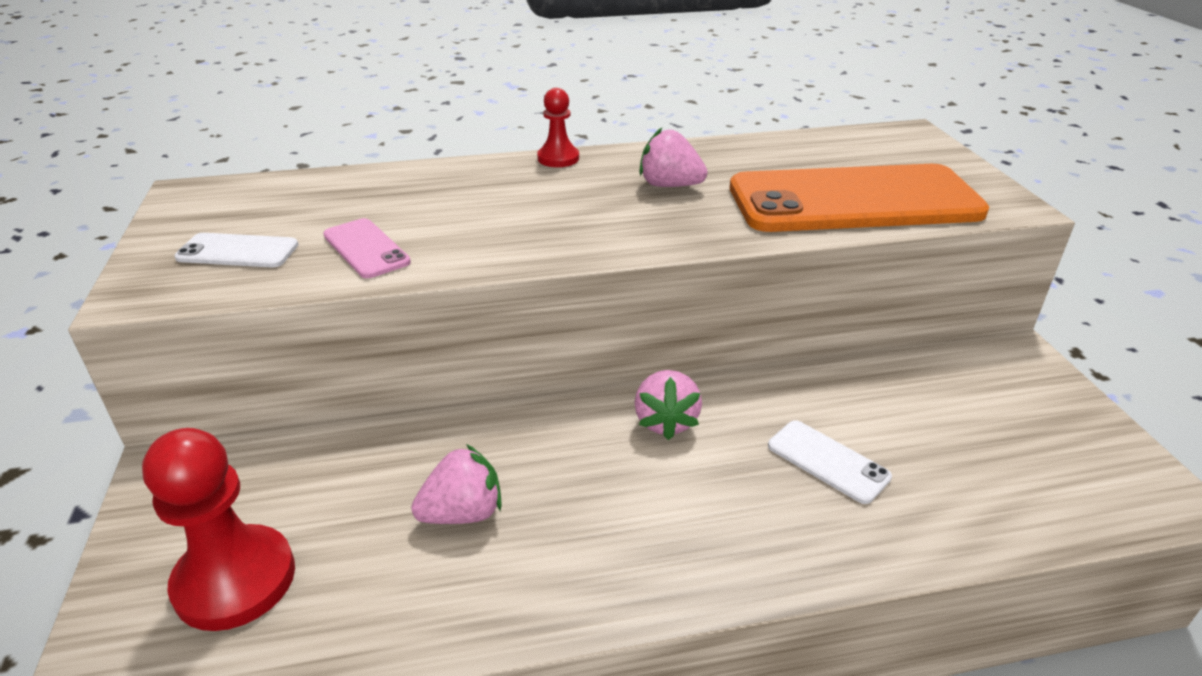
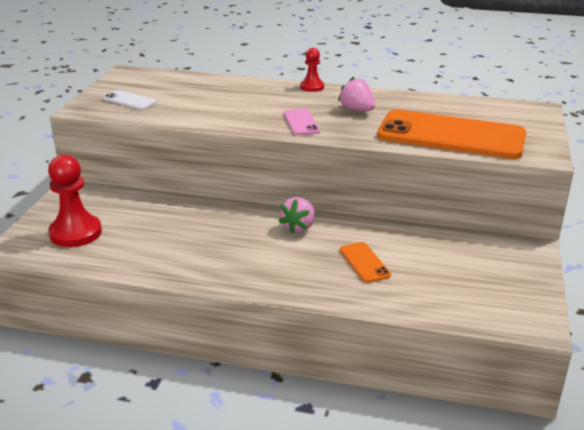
camera: 25 degrees right, 5 degrees down
(366, 249) = (184, 110): pink phone -> pink phone (301, 122)
(463, 513) = (178, 236): pink strawberry -> none
(827, 461) = (364, 262): white phone -> orange phone

